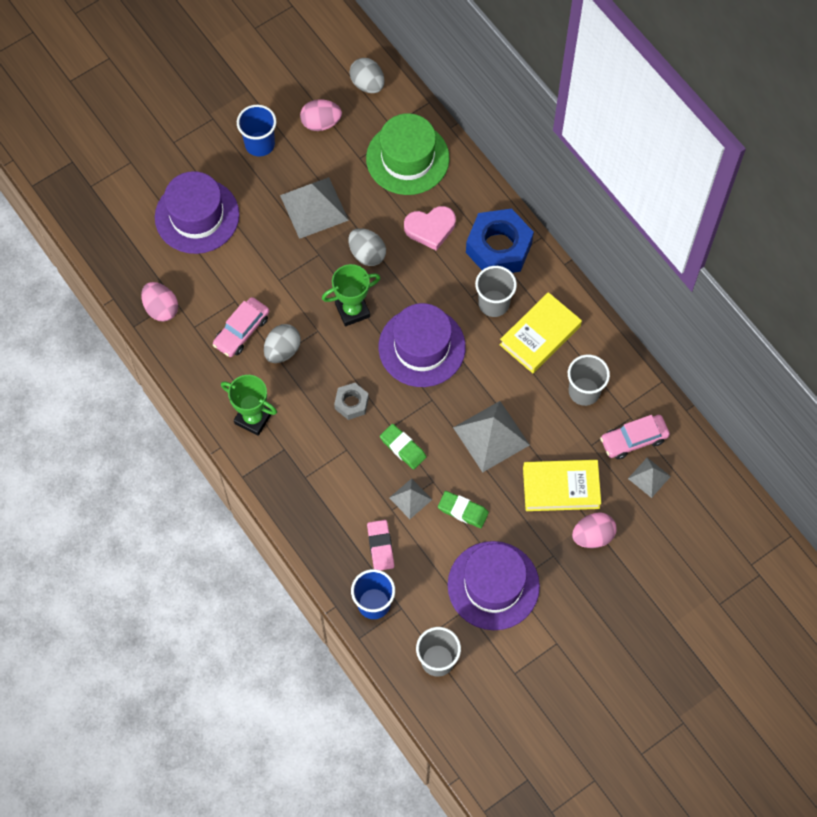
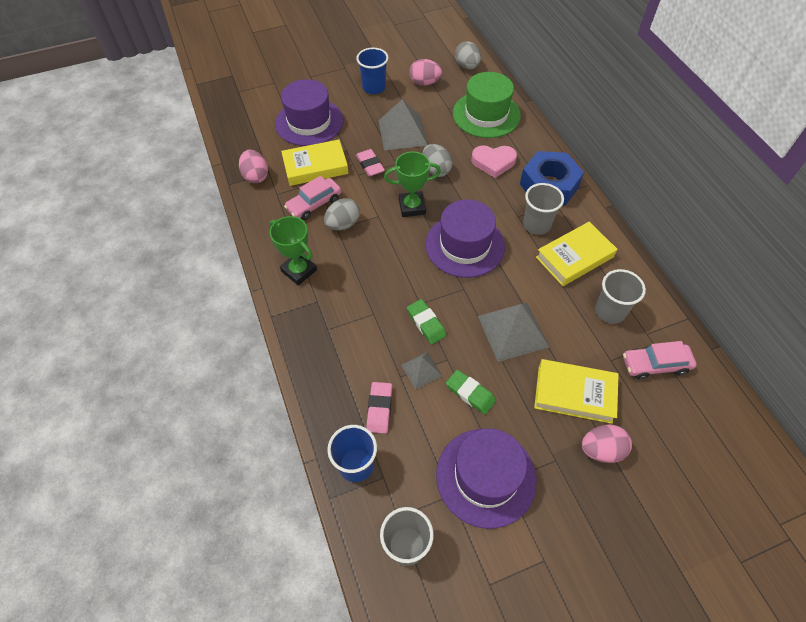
camera: 15 degrees right, 10 degrees down
(226, 279) = (315, 166): none -> yellow book
(289, 263) = (370, 165): none -> pink eraser
(351, 403) = (389, 277): grey nut -> none
(649, 477) = (668, 404): grey pyramid -> none

